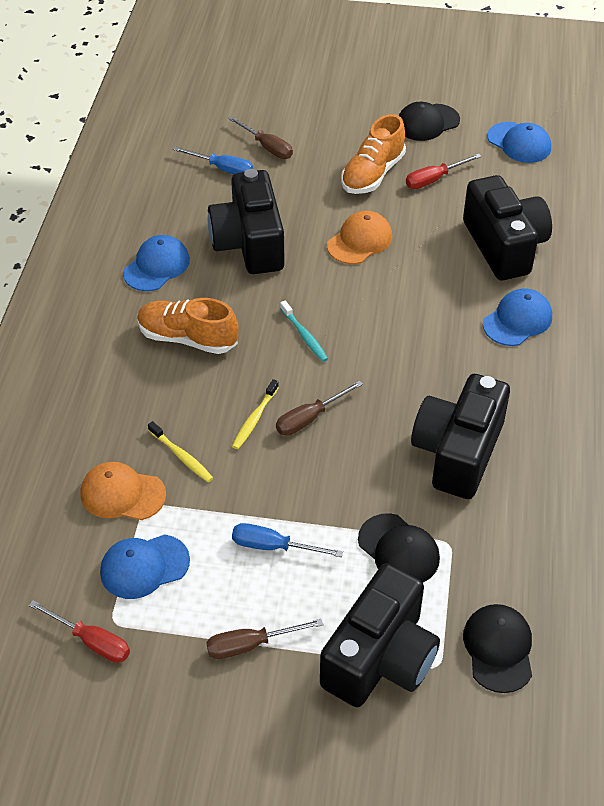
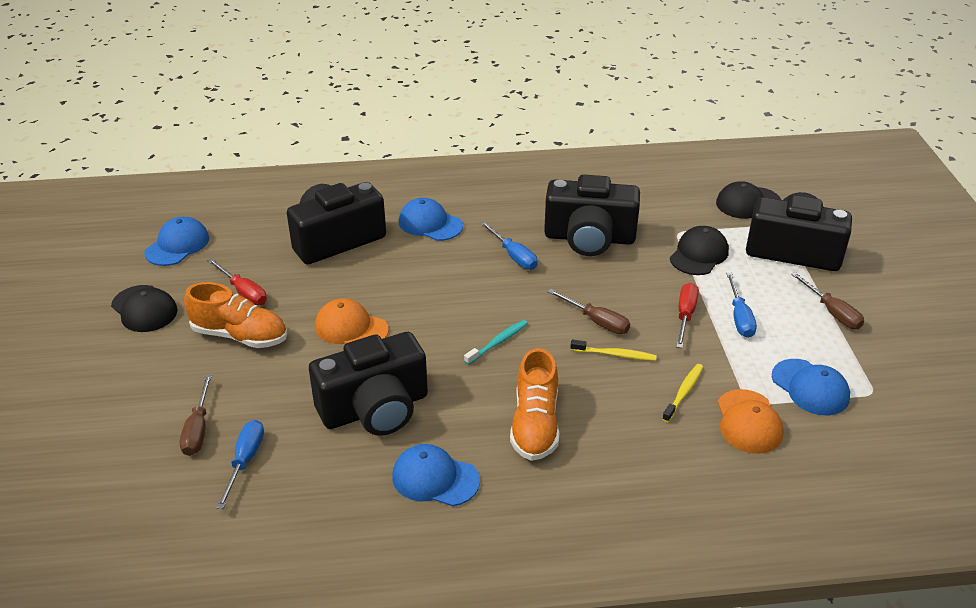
camera: 105 degrees left, 10 degrees down
(91, 641) = (899, 400): red screwdriver -> red screwdriver (685, 315)
(267, 147) = (198, 429): brown screwdriver -> brown screwdriver turned 150 degrees clockwise
(440, 377) = (513, 256): none -> blue screwdriver

